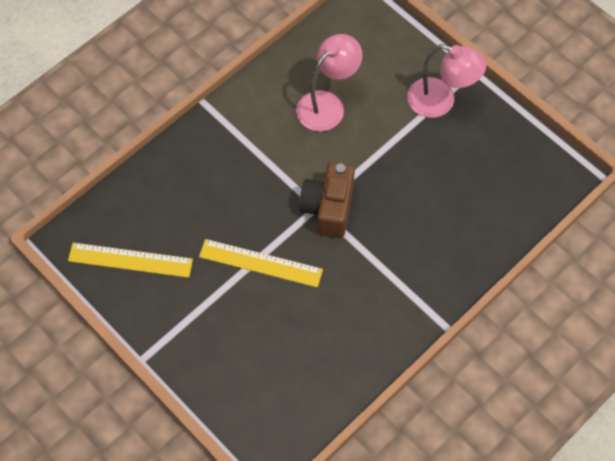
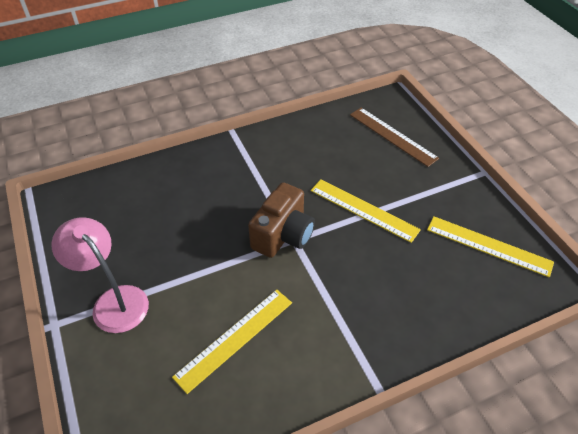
camera: 160 degrees left, 15 degrees down
(256, 384) = (392, 136): none -> brown ruler
(327, 104) = (234, 338): pink lamp -> yellow ruler

